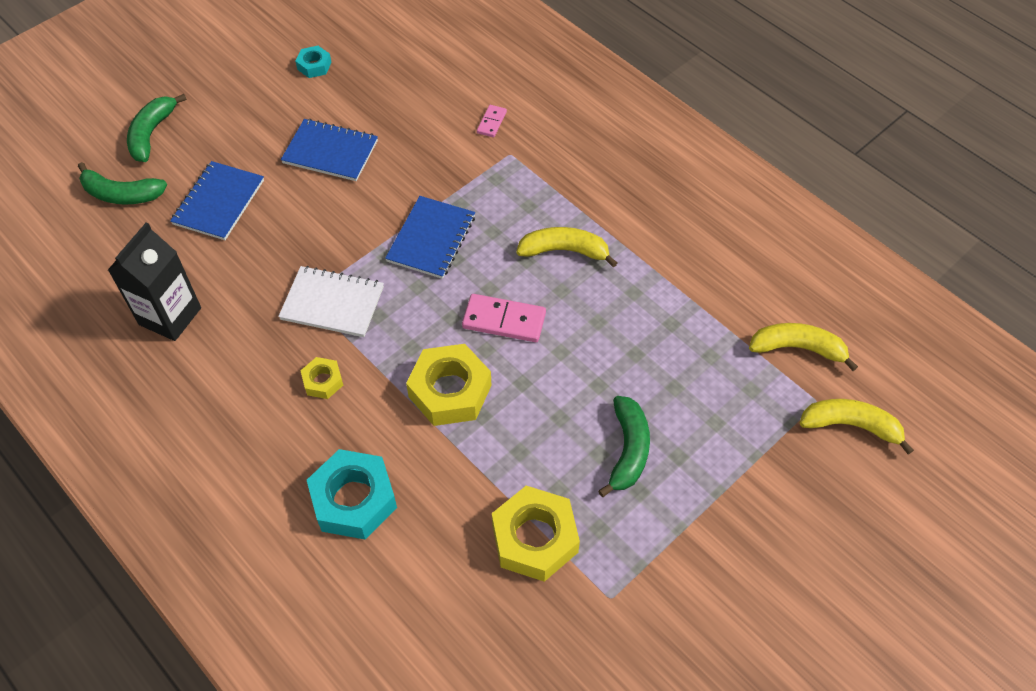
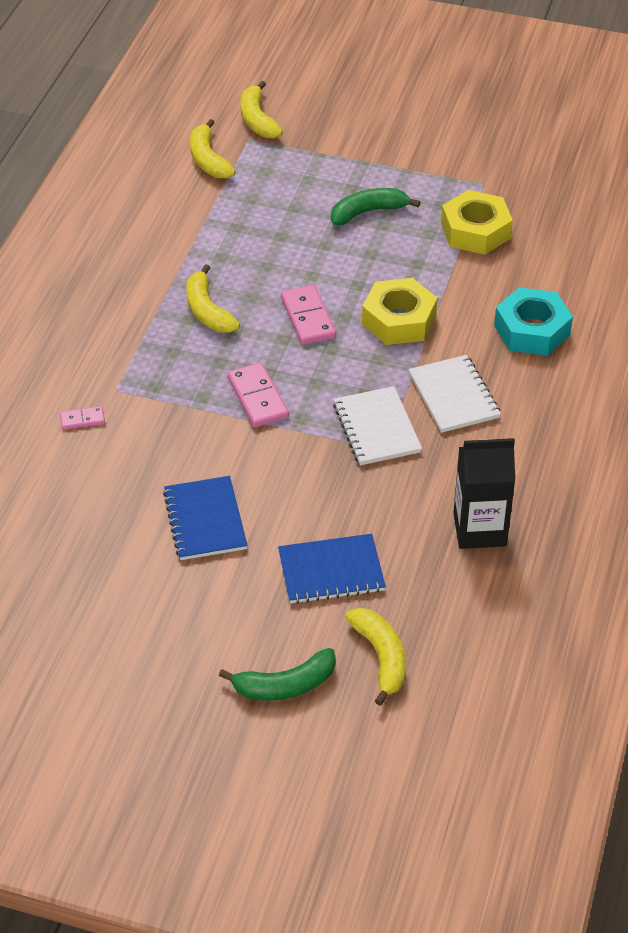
camera: 120 degrees left, 10 degrees down
(121, 194) = (381, 657): green banana -> yellow banana
(314, 66) = (89, 600): turquoise nut -> none
(323, 381) = (454, 396): yellow nut -> white notebook
(431, 239) = (258, 398): blue notebook -> pink domino

